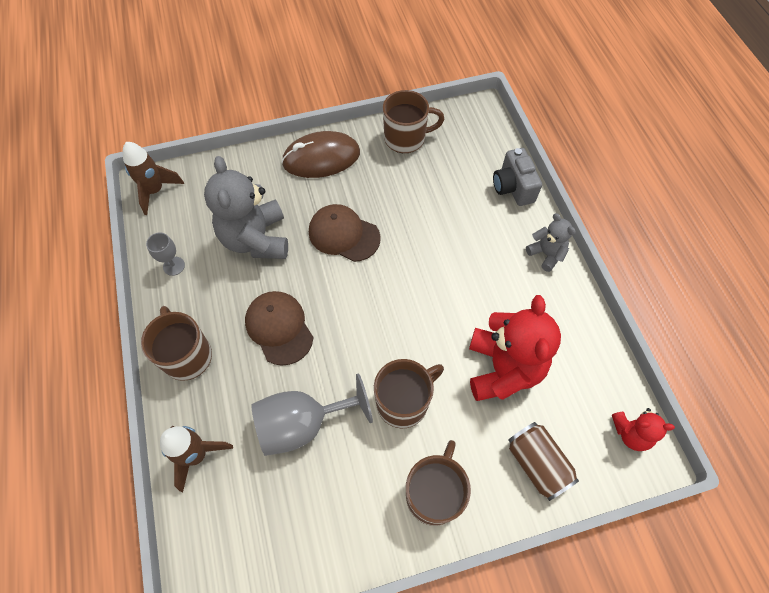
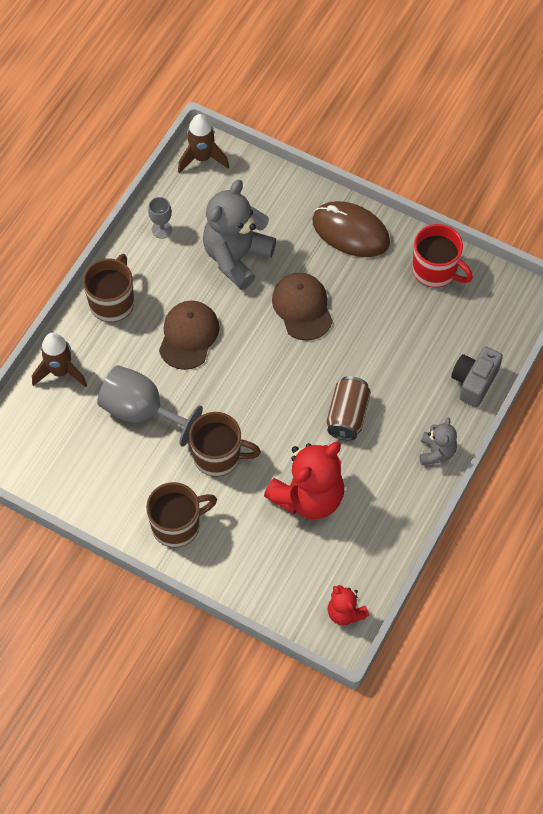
camera: 45 degrees right, 0 degrees up
(406, 138) = (435, 270): brown mug -> red mug
(537, 464) = (261, 570): brown can -> brown can (347, 415)

